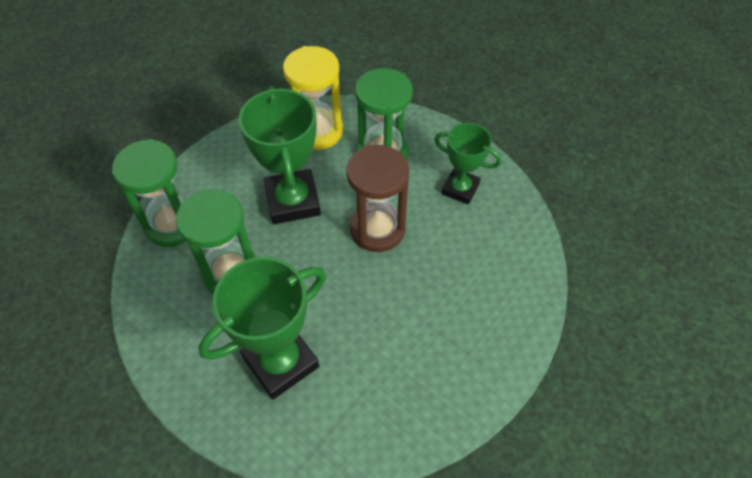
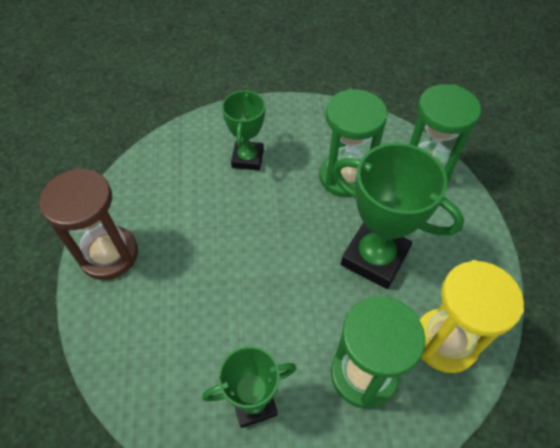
camera: 135 degrees right, 0 degrees up
(281, 362) = (247, 158): green trophy -> green trophy, size x0.62
(377, 229) = (284, 293): brown hourglass -> brown hourglass (109, 254)

